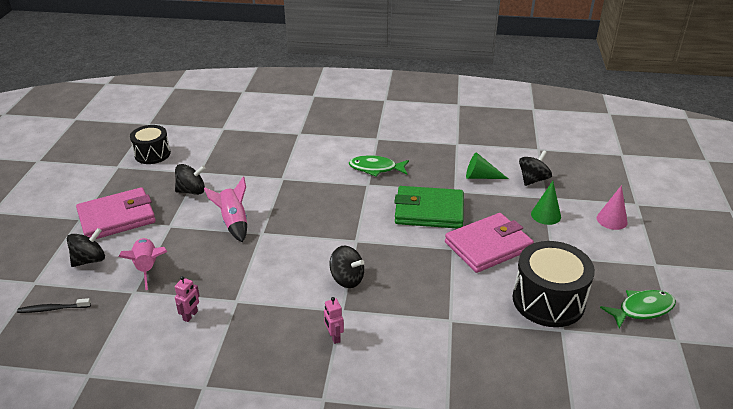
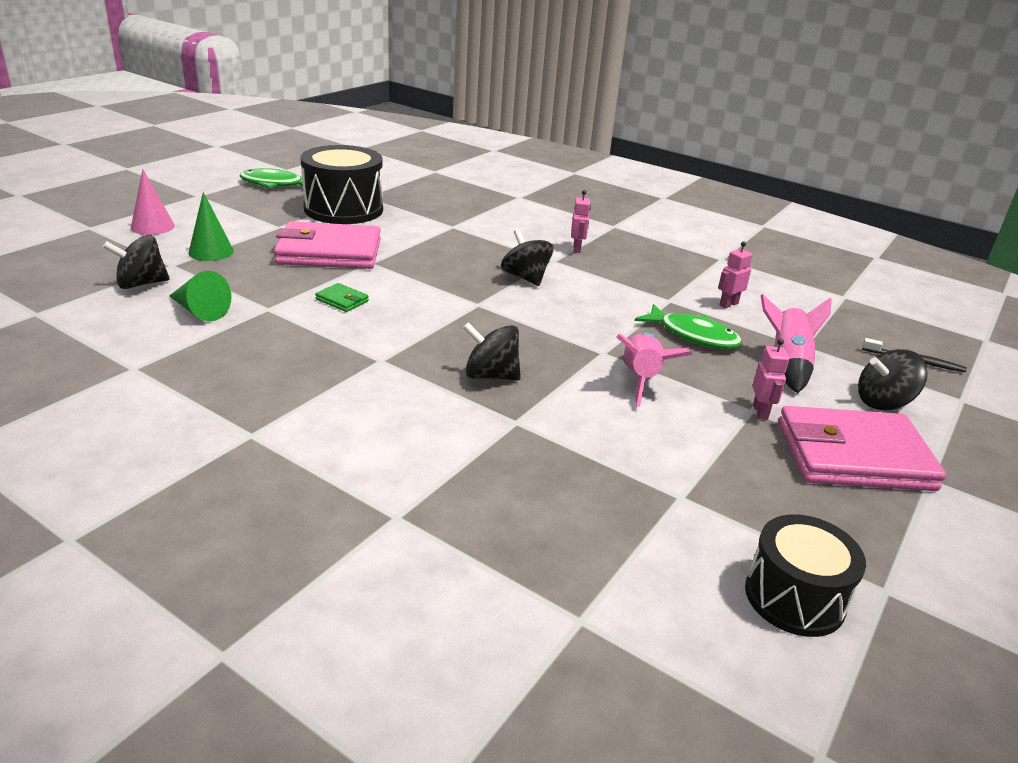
camera: 155 degrees left, 5 degrees down
(165, 226) = (760, 412): none -> pink robot
(192, 191) = (703, 458): black spinning top -> black spinning top (490, 375)
(375, 168) = (335, 378): green fish -> green fish (693, 335)
(429, 211) = (342, 300): green wallet -> green wallet, size x0.40

